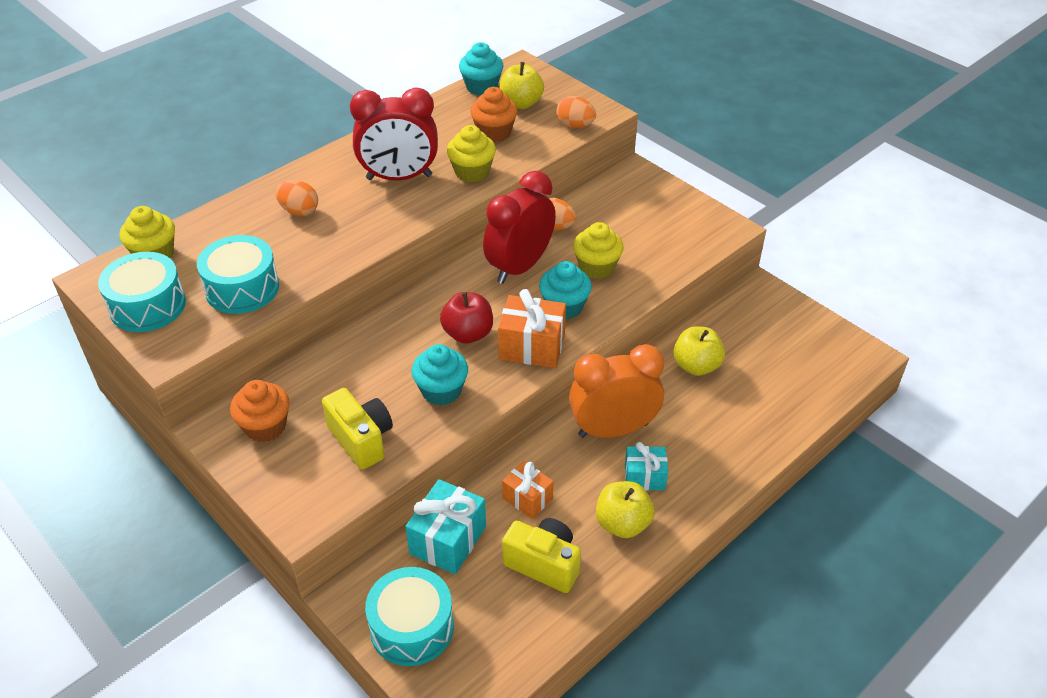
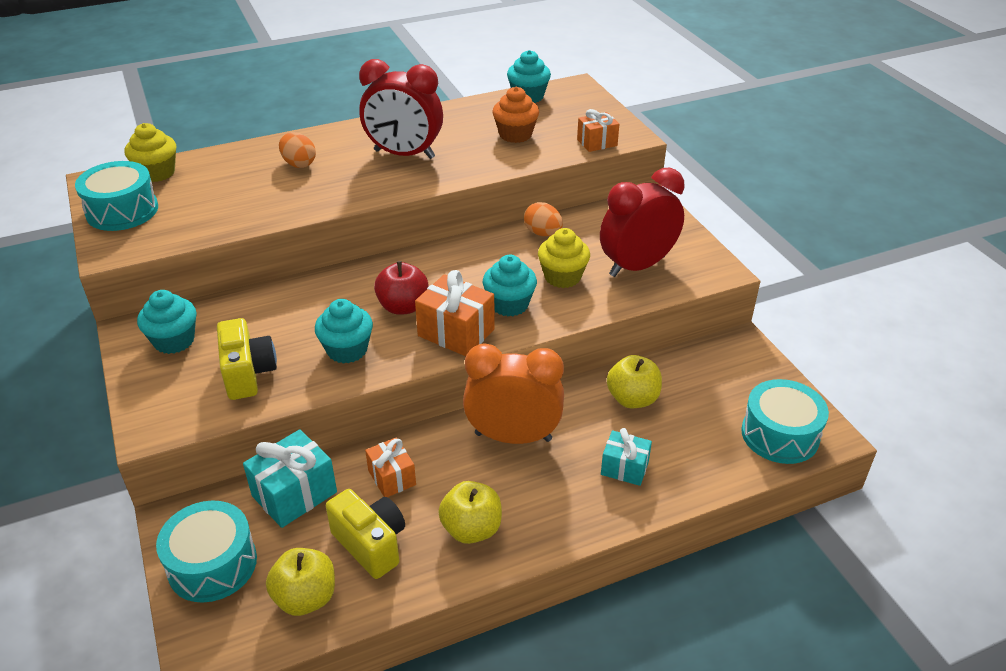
camera: 20 degrees right, 5 degrees down
(242, 288) = (208, 214): turquoise drum -> turquoise drum (780, 435)
(265, 426) = (174, 341): orange cupcake -> turquoise cupcake
(472, 172) = (473, 162): yellow cupcake -> none
(519, 267) = (487, 260): red clock -> red clock (637, 266)
(521, 103) = (556, 115): yellow apple -> yellow apple (305, 598)
(575, 125) = (597, 142): orange egg -> orange gift
(644, 477) = (519, 491): turquoise gift -> turquoise gift (624, 468)

